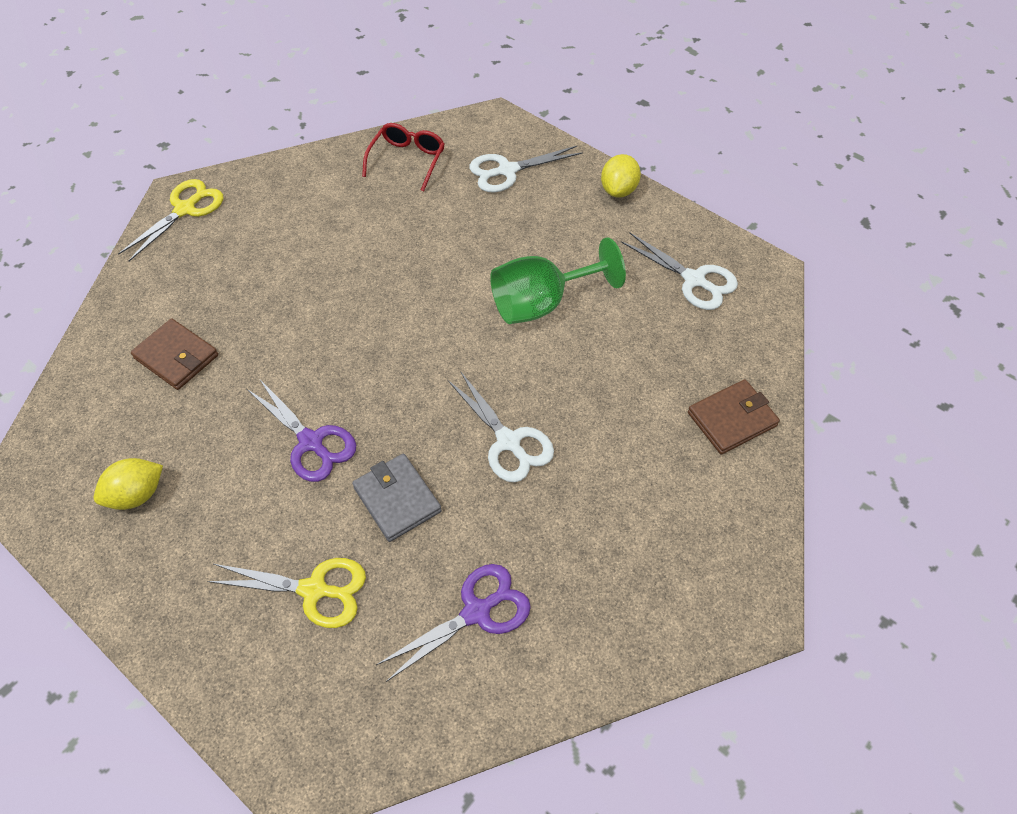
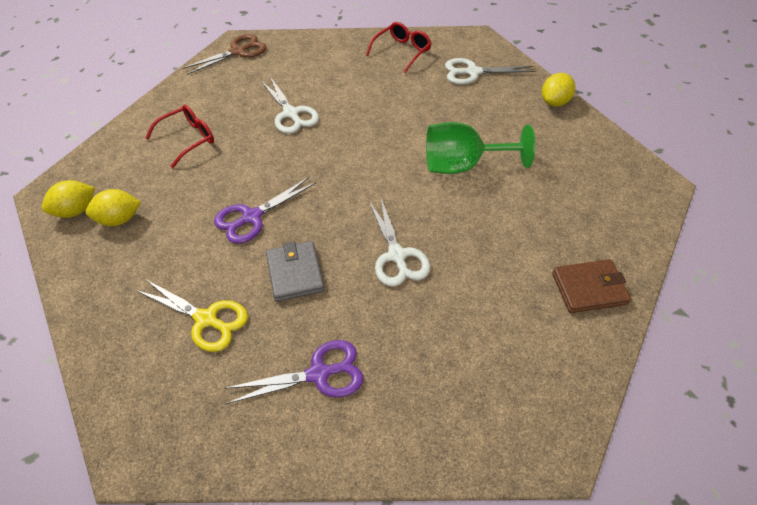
camera: 20 degrees right, 5 degrees down
(69, 500) = (76, 211): none -> yellow lemon
(176, 357) = (188, 139): brown wallet -> red glasses
(185, 209) = (238, 51): yellow scissors -> brown scissors
(311, 442) = (251, 217): purple scissors -> purple scissors turned 75 degrees clockwise
(694, 280) = (594, 177): white scissors -> white scissors (291, 114)

